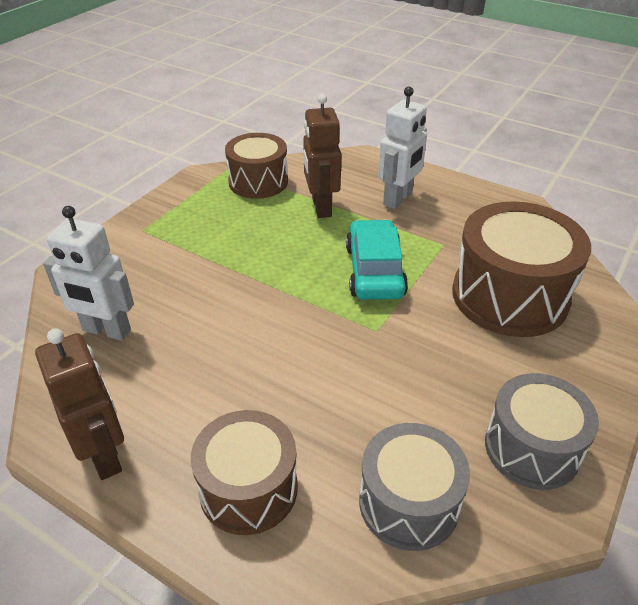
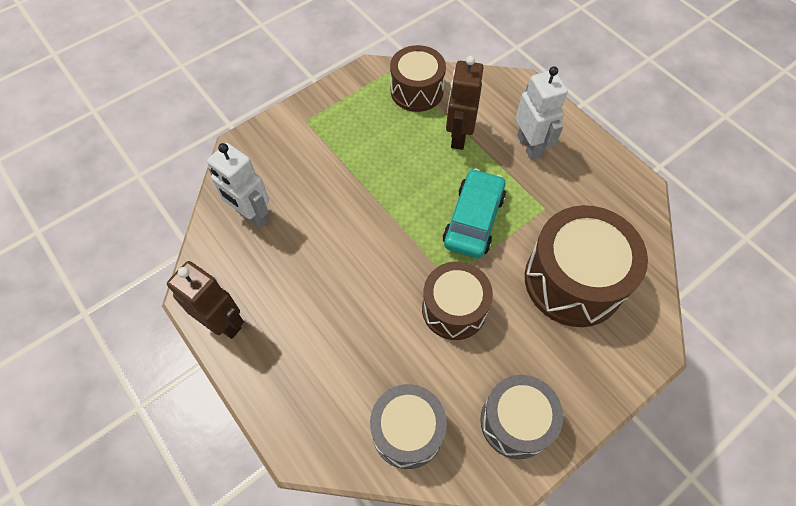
camera: 20 degrees right, 20 degrees up
(105, 455) = (223, 322): brown robot -> brown robot turned 45 degrees counterclockwise
(248, 488) = (306, 381): brown drum -> brown drum (454, 309)
(398, 199) = (529, 146): white robot -> white robot turned 75 degrees counterclockwise

